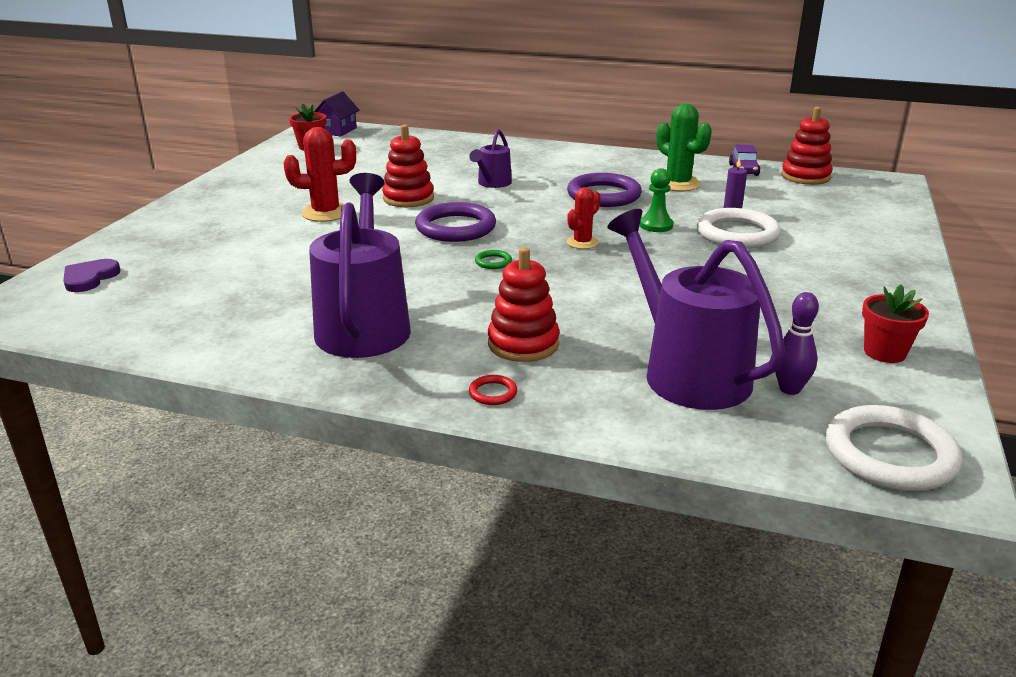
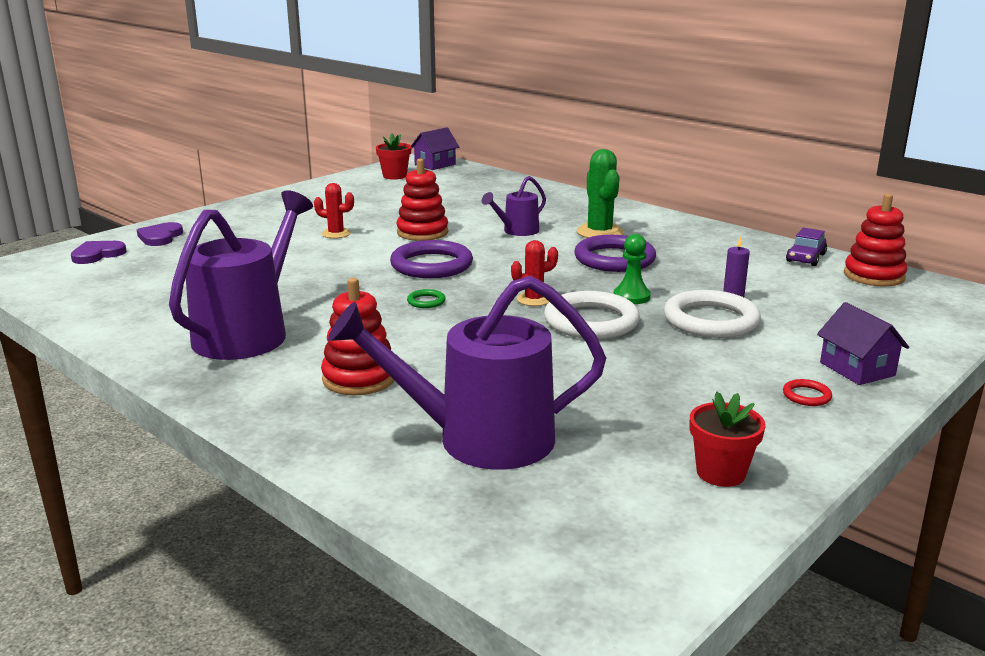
camera: 25 degrees right, 5 degrees down
(139, 247) = (160, 237): none -> purple heart
(326, 213) = (336, 234): red cactus -> red cactus, size x0.62
(493, 393) = (279, 413): red ring -> red ring (806, 396)
(678, 184) = (710, 260): green cactus -> green cactus (599, 232)
(687, 372) = (479, 439): purple watering can -> purple watering can turned 90 degrees counterclockwise
(789, 389) = (563, 482): purple bowling pin -> none
(877, 252) = (857, 369): none -> purple house
(890, 454) = (585, 573): white ring -> white ring (591, 321)

